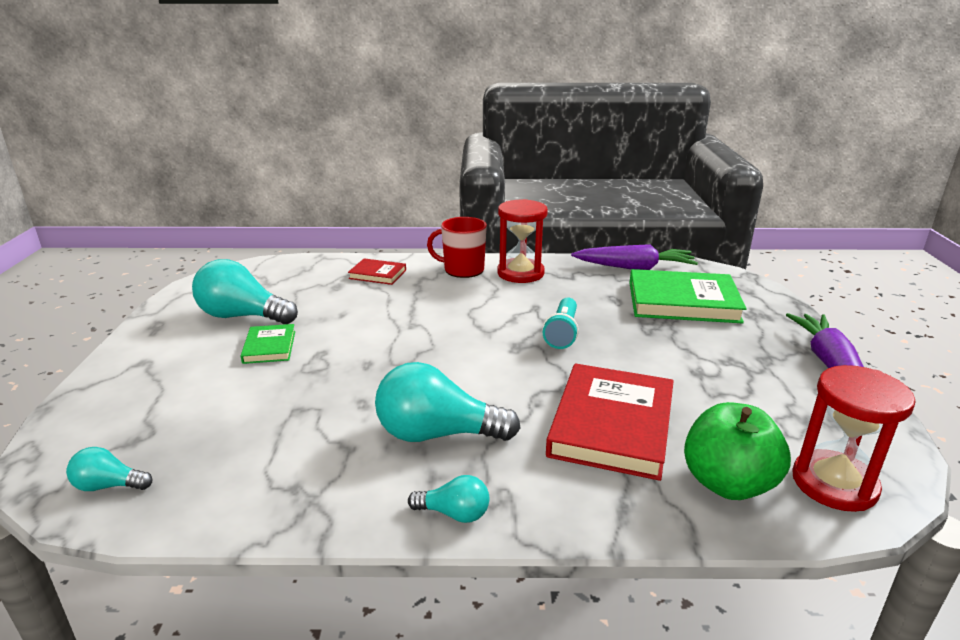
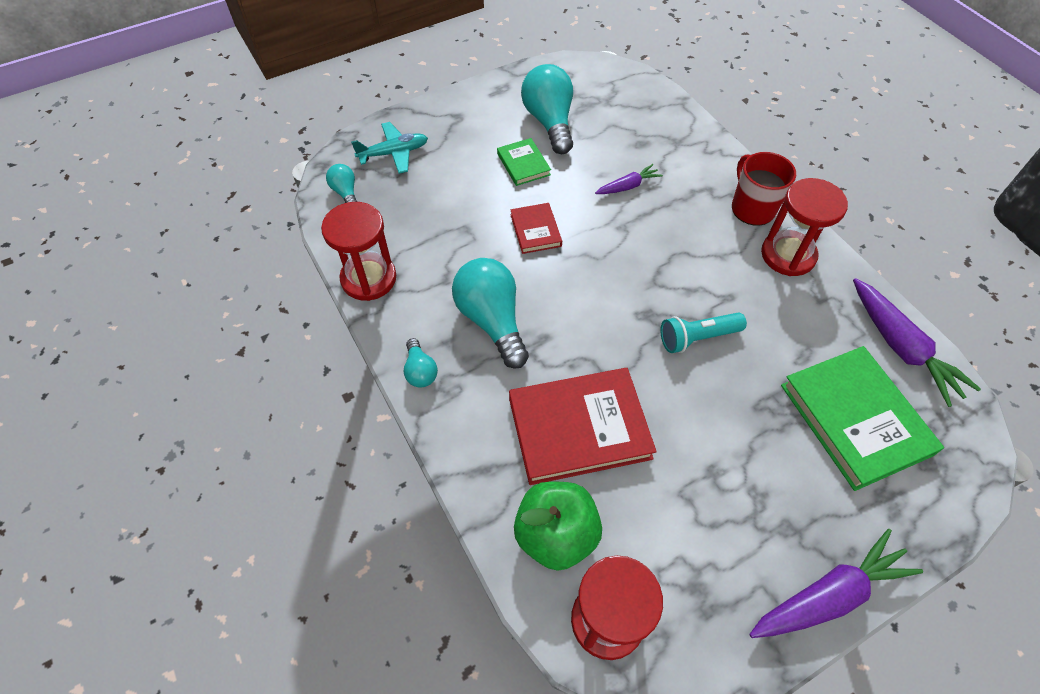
camera: 60 degrees right, 30 degrees up
(116, 423) = (394, 153): none -> turquoise plane
(269, 347) = (523, 164): green book -> green book turned 75 degrees counterclockwise
(271, 512) = (368, 278): none -> red hourglass
(372, 307) = (628, 186): none -> purple carrot
(377, 274) = (686, 156): red book -> red book (535, 230)

